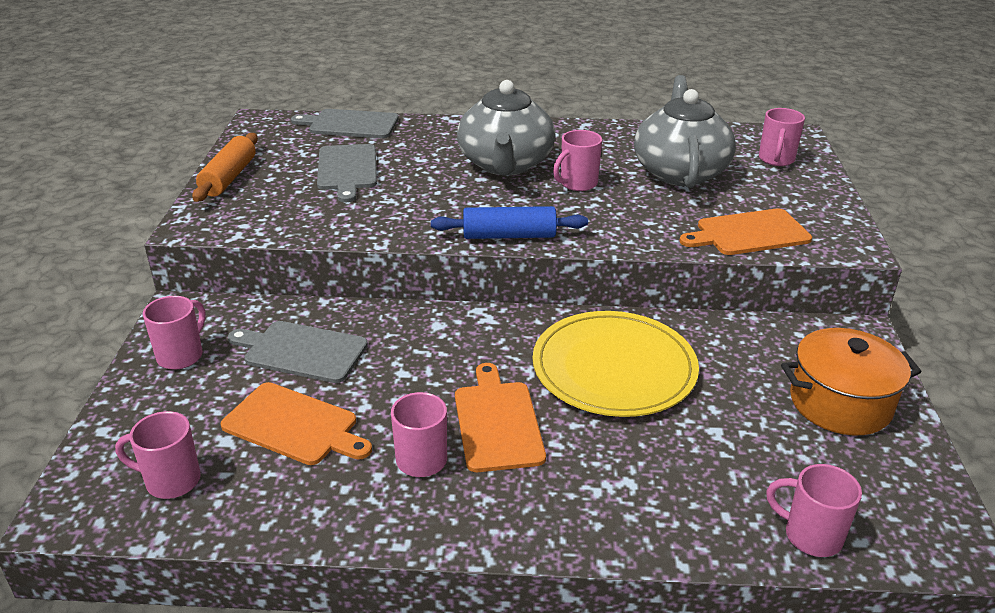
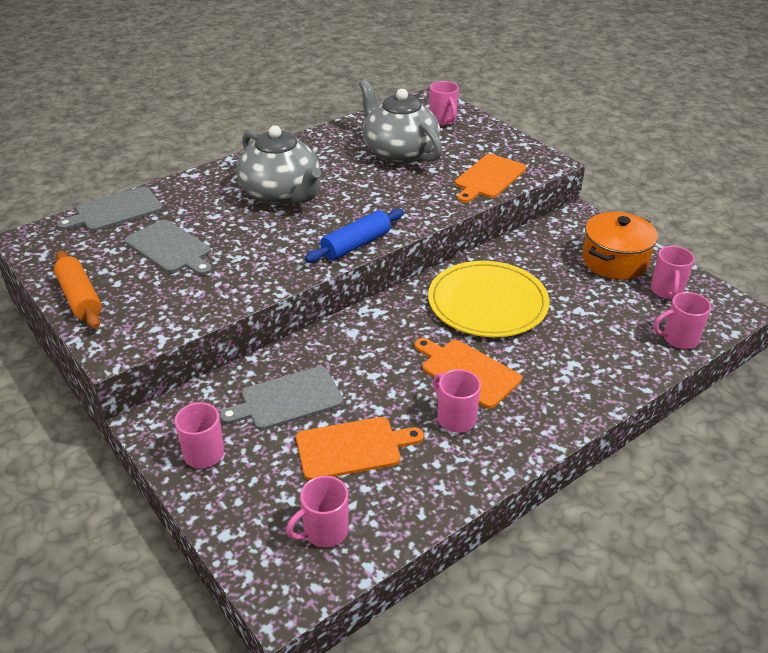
camera: 40 degrees left, 5 degrees up
(577, 184) = (348, 188): pink mug -> pink mug (666, 291)

